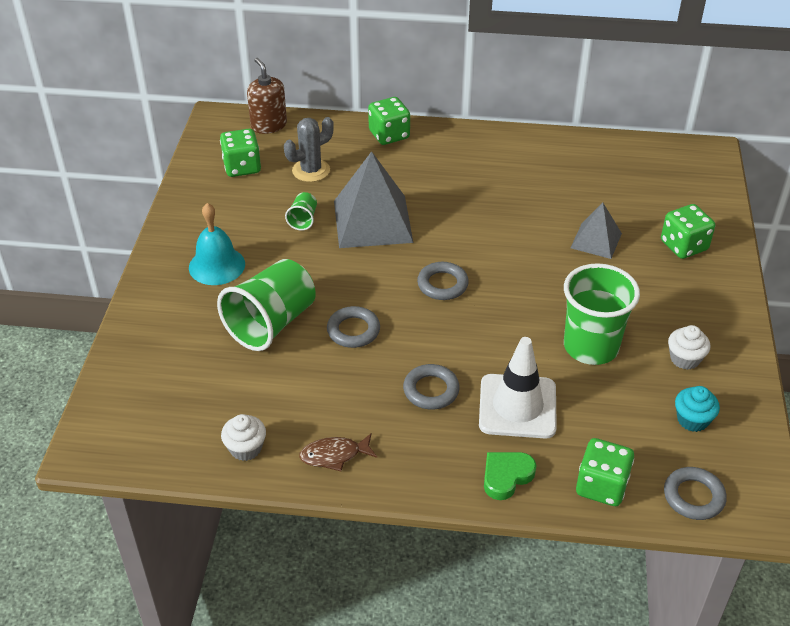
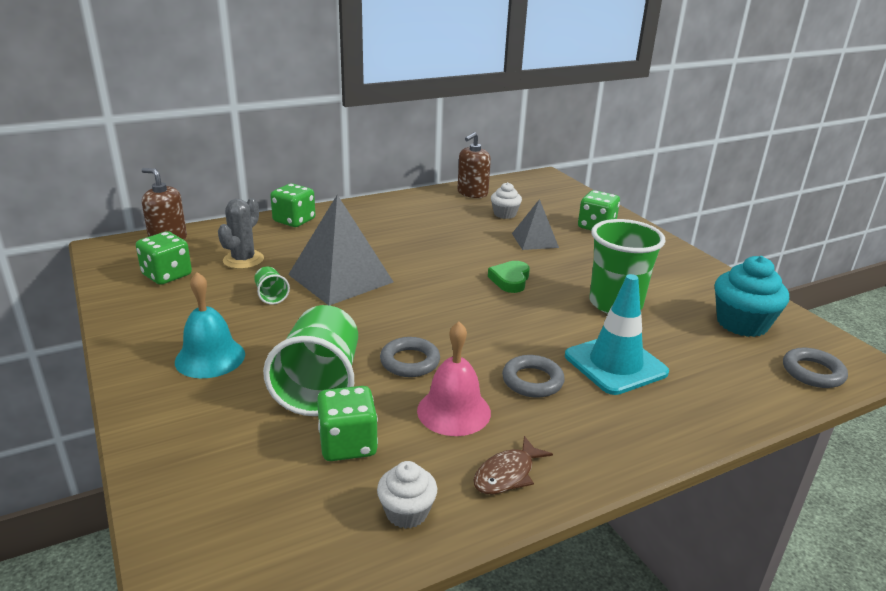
camera: 35 degrees left, 15 degrees down
(345, 389) = (453, 411): none -> pink bell
(442, 284) = (452, 302): grey ring -> none
(506, 476) = (673, 420): green heart -> green heart (510, 280)
(517, 406) = (615, 364): white traffic cone -> turquoise traffic cone
(597, 152) = (472, 193): none -> brown soap dispenser
(601, 486) = (748, 394): green dice -> green dice (348, 444)
(685, 359) = (685, 289): white cupcake -> white cupcake (504, 214)
(692, 420) = (742, 323): turquoise cupcake -> turquoise cupcake, size x1.71

